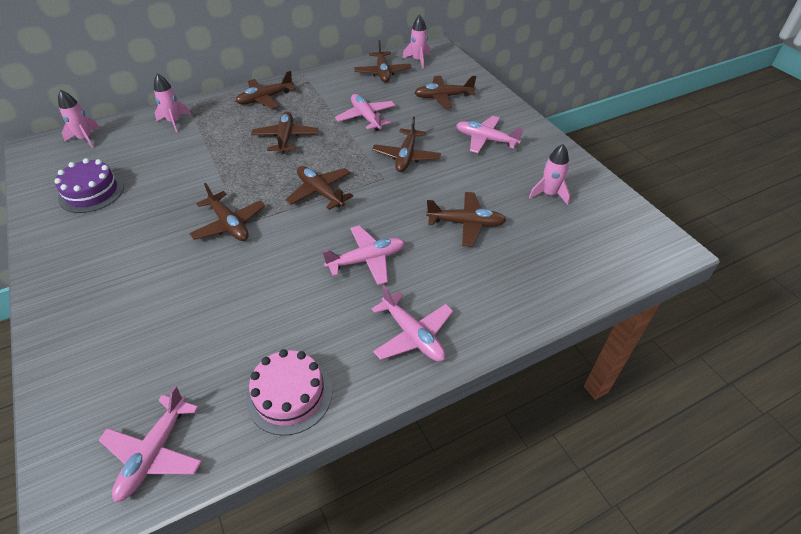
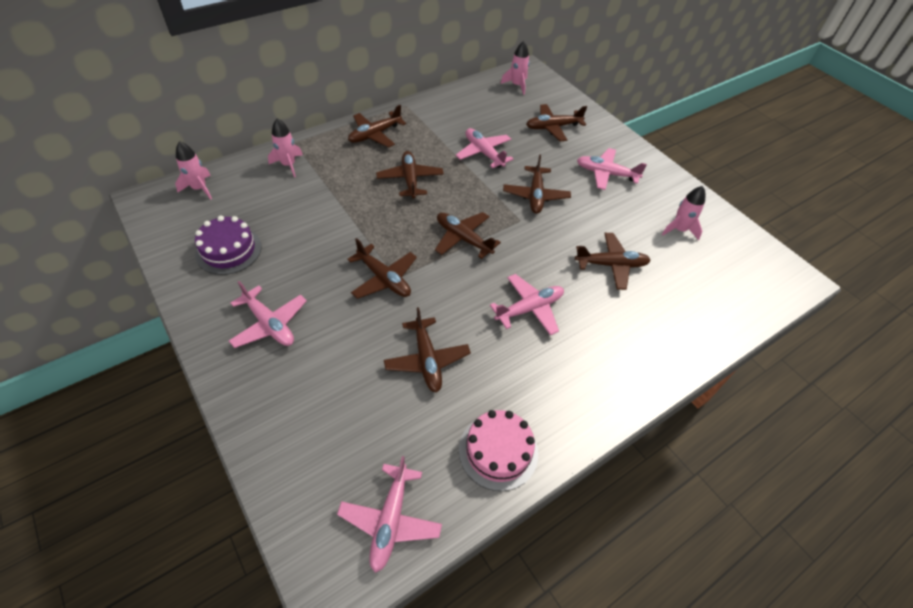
camera: 10 degrees left, 5 degrees up
(383, 72) = (485, 101): brown plane -> brown plane (427, 360)
(413, 335) = (593, 382): pink plane -> pink plane (269, 324)

